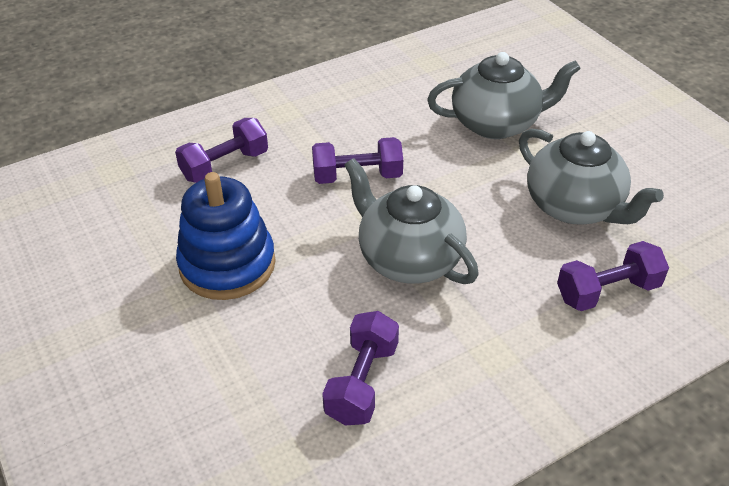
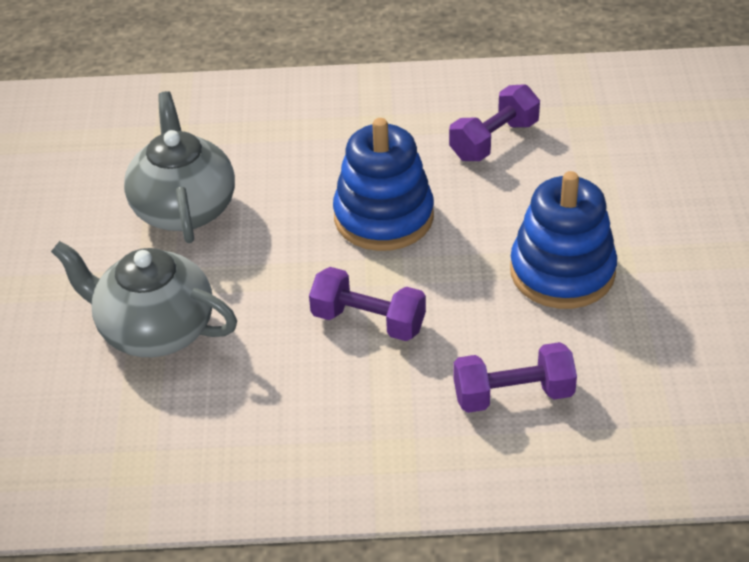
camera: 150 degrees left, 0 degrees up
(408, 258) = (383, 217): grey teapot -> blue stacking toy
(607, 291) = (241, 134): purple dumbbell -> none

